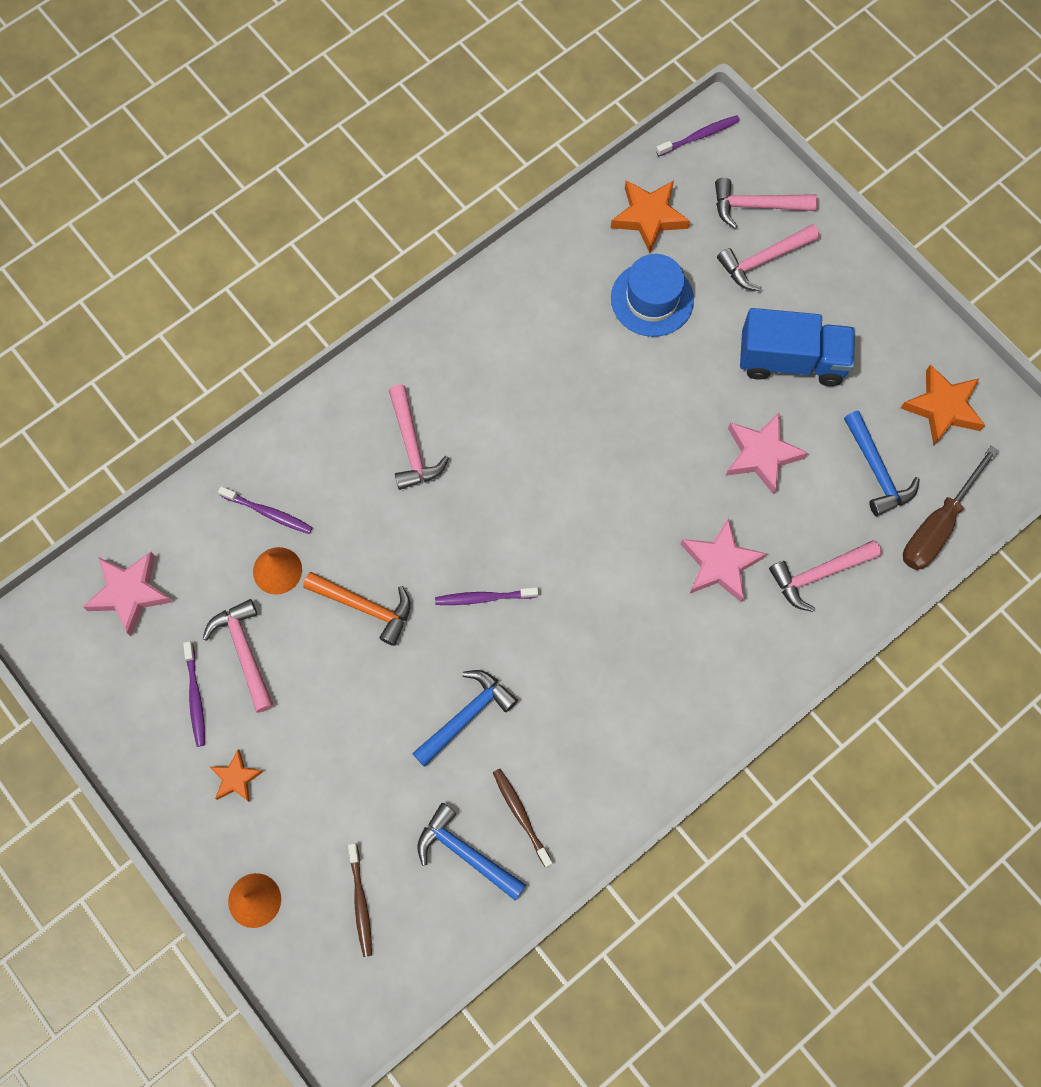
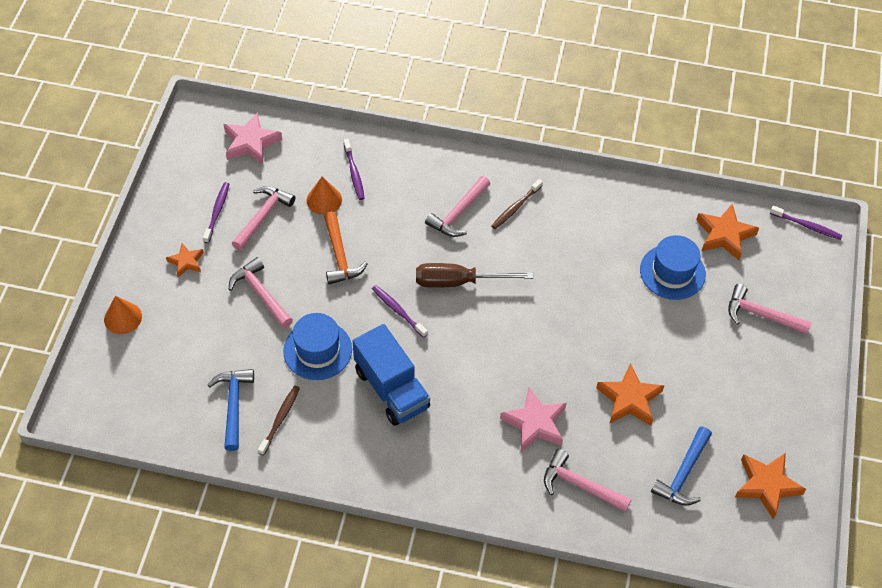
camera: 50 degrees right, 15 degrees down
(195, 697) = (217, 212): purple toothbrush -> purple toothbrush turned 150 degrees clockwise
(360, 902) = (161, 371): brown toothbrush -> brown toothbrush (515, 207)
(466, 716) = (317, 350): blue hammer -> blue hat
(756, 206) = (793, 287): pink hammer -> pink hammer (261, 294)
(761, 455) = (629, 399): pink star -> orange star
(791, 360) = (710, 374): blue truck -> blue truck (391, 389)
(937, 525) = (680, 536): brown screwdriver -> brown screwdriver (458, 282)

